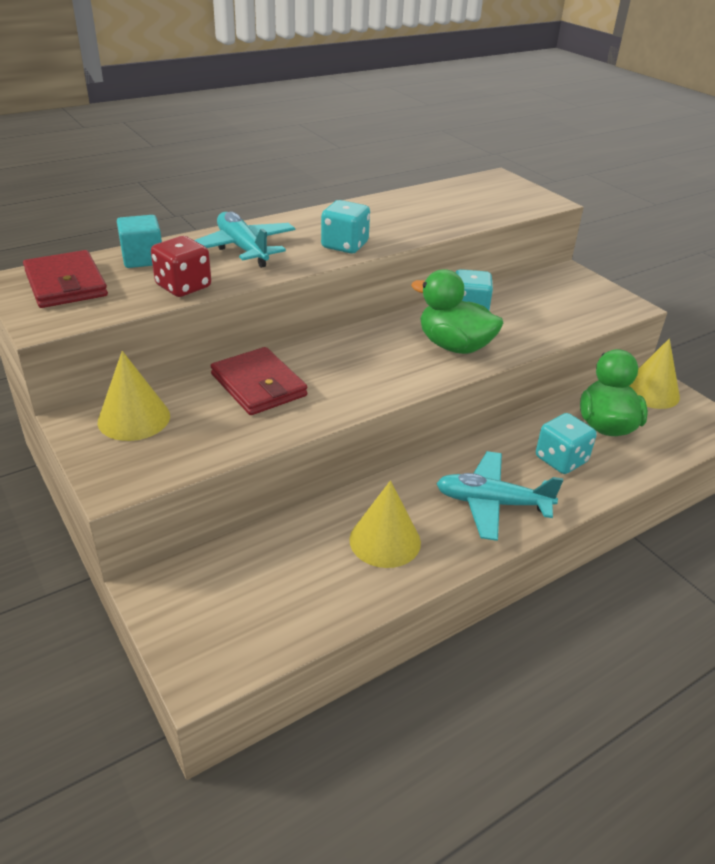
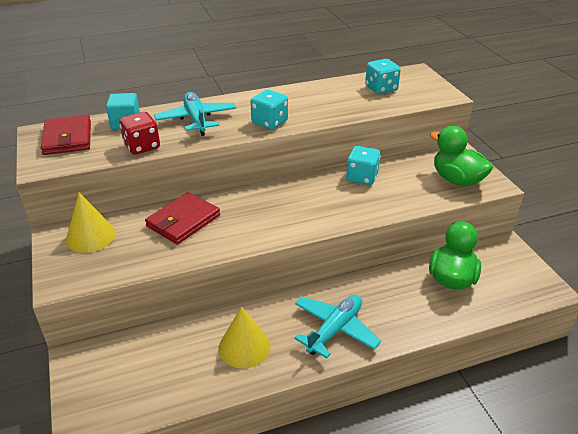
camera: 15 degrees right, 0 degrees up
(259, 385) = (183, 221): red wallet -> red wallet turned 60 degrees clockwise
(454, 346) = (337, 205): green duck -> green duck (457, 180)
(492, 503) = (335, 330): turquoise plane -> turquoise plane turned 105 degrees clockwise
(561, 459) = (403, 302): turquoise dice -> turquoise dice (381, 88)
(651, 392) = (501, 255): yellow cone -> none

